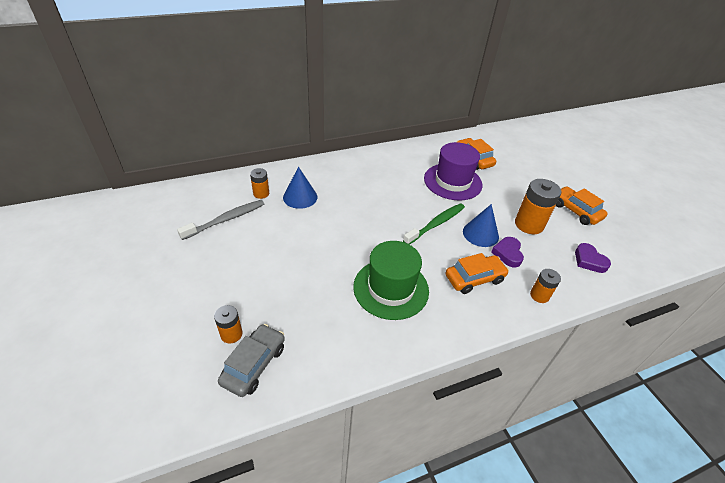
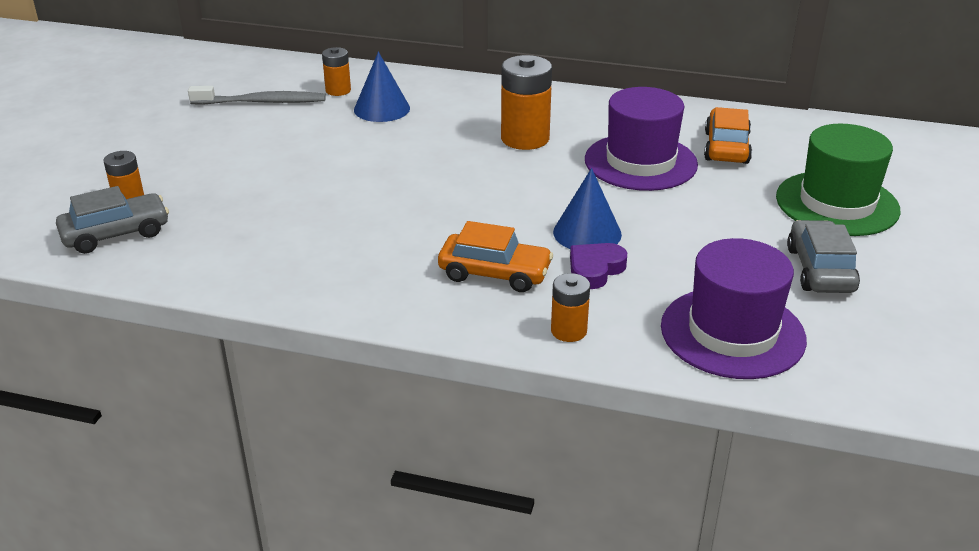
camera: 40 degrees right, 10 degrees down
(391, 288) = (361, 236): green hat -> green hat (837, 203)
(436, 224) = (532, 198): green toothbrush -> none
(529, 224) = (693, 253): orange battery -> orange battery (525, 138)
(575, 211) = (819, 270): orange car -> grey car
(589, 261) = (732, 333): purple heart -> purple hat

